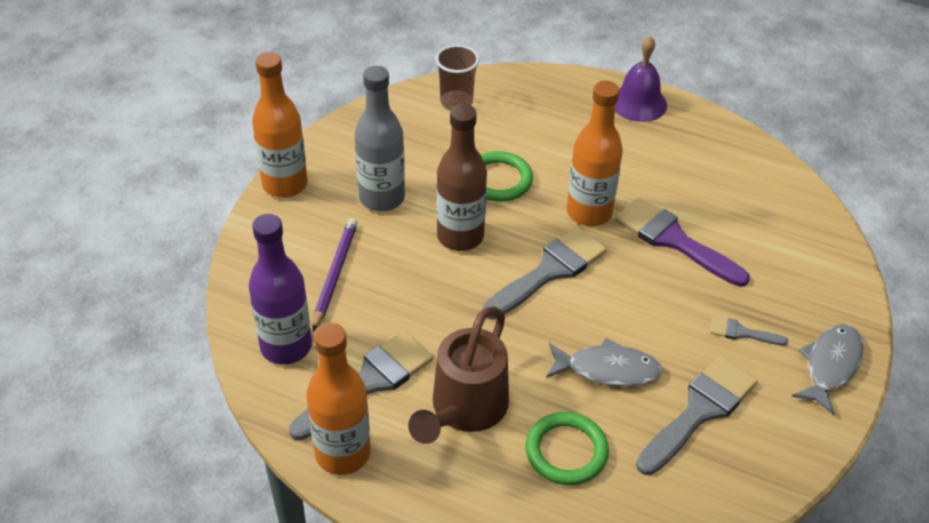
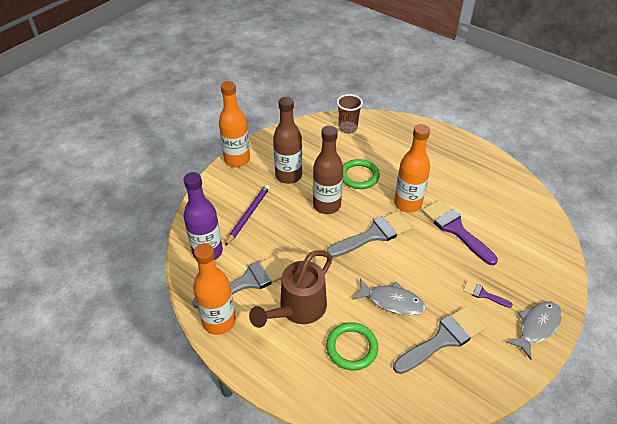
camera: 15 degrees right, 0 degrees up
(382, 198) = (288, 176): grey bottle -> brown bottle
(638, 103) = (456, 144): purple bell -> none
(741, 333) = (483, 294): grey brush -> purple brush

